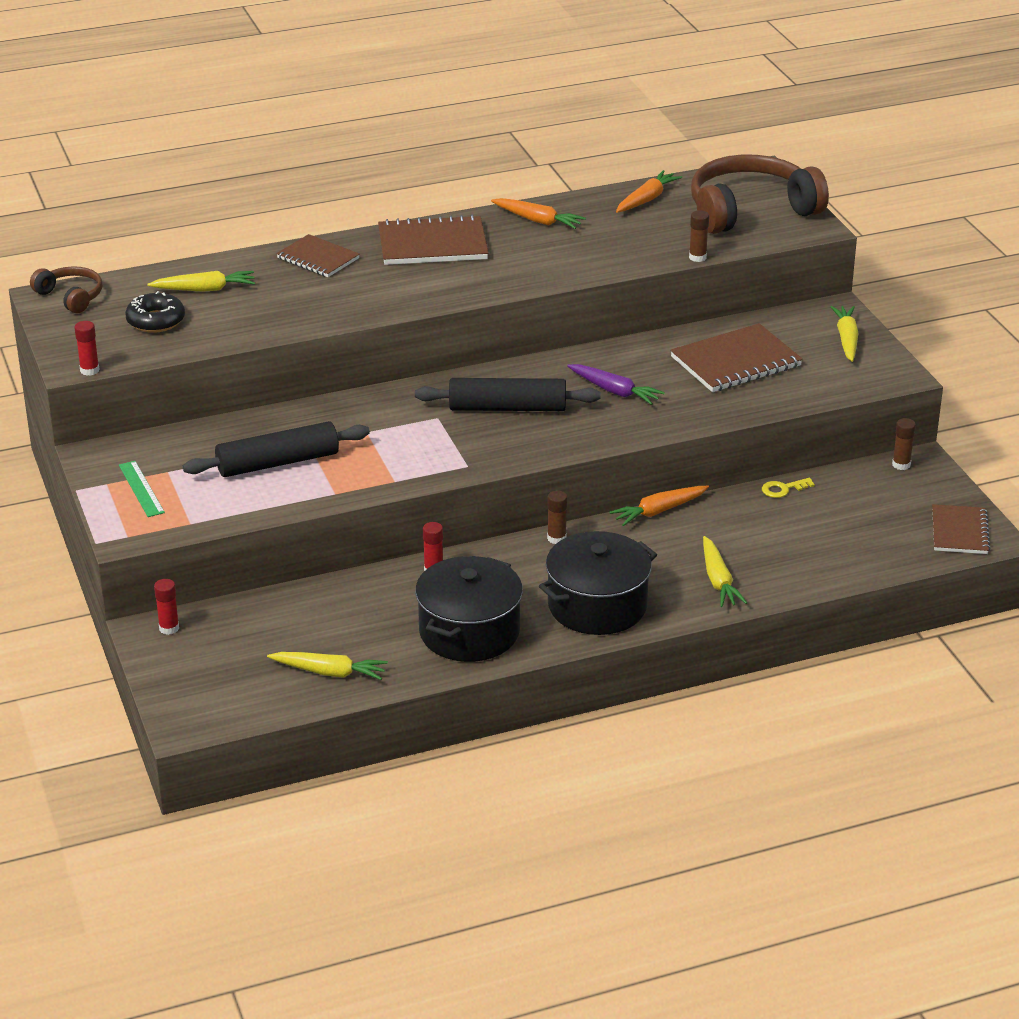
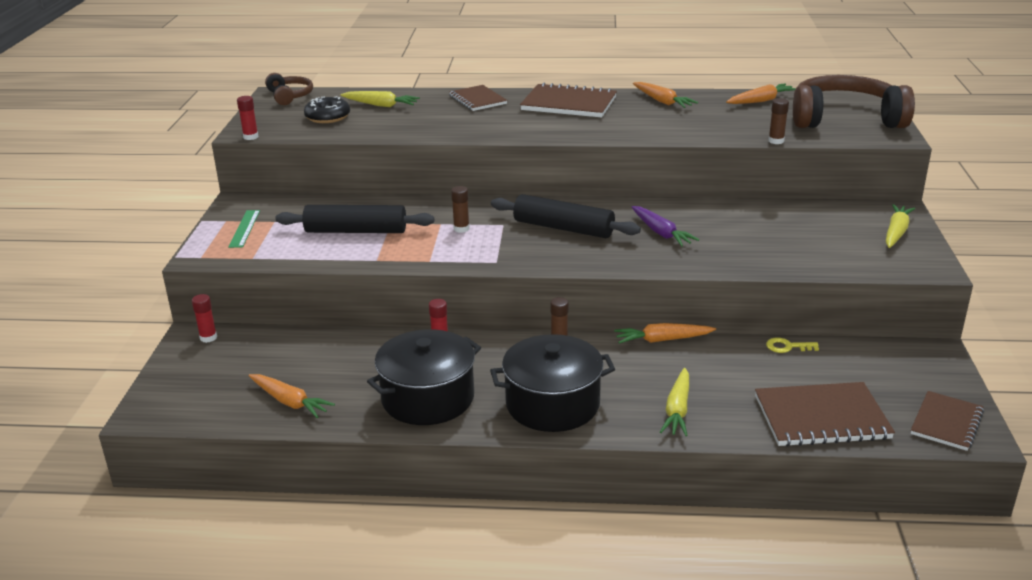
camera: 25 degrees right, 5 degrees down
(329, 672) = (289, 402): yellow carrot -> orange carrot
(736, 362) = (782, 231): brown notebook -> brown notebook (821, 417)
(901, 465) = (914, 351): brown glue stick -> brown glue stick (461, 229)

